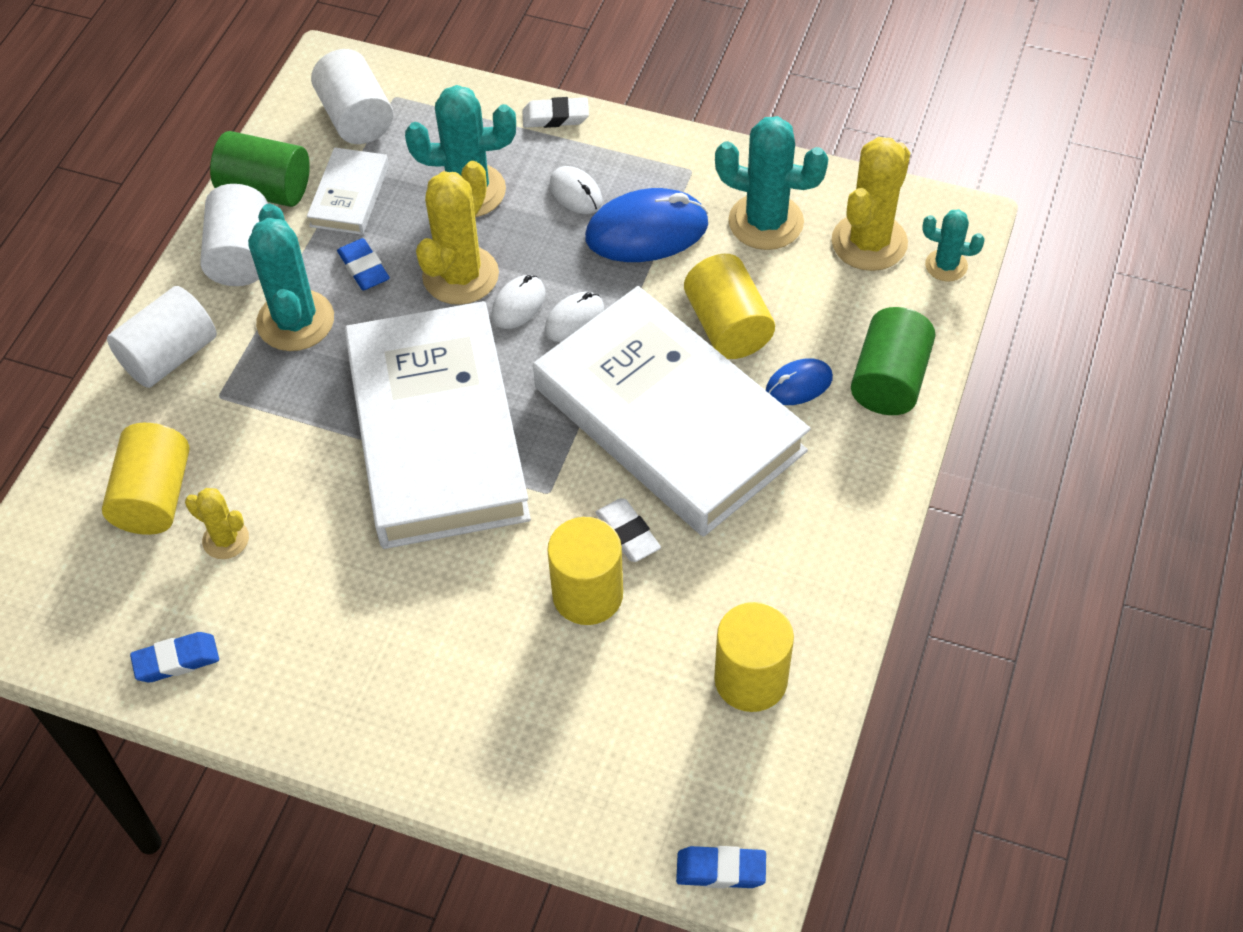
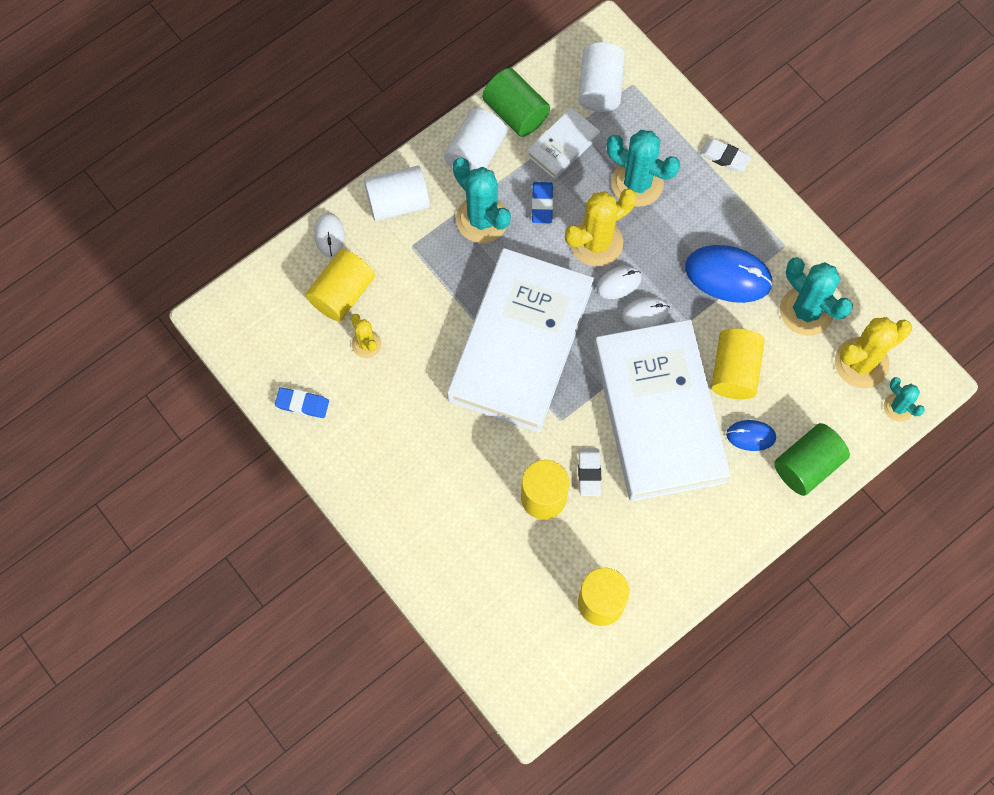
camera: 30 degrees right, 15 degrees up
(295, 321) = (482, 219): turquoise cactus -> turquoise cactus turned 60 degrees counterclockwise
(576, 193) = (702, 222): white mouse -> white mouse (329, 235)
(721, 870) = (515, 699): blue eraser -> none

